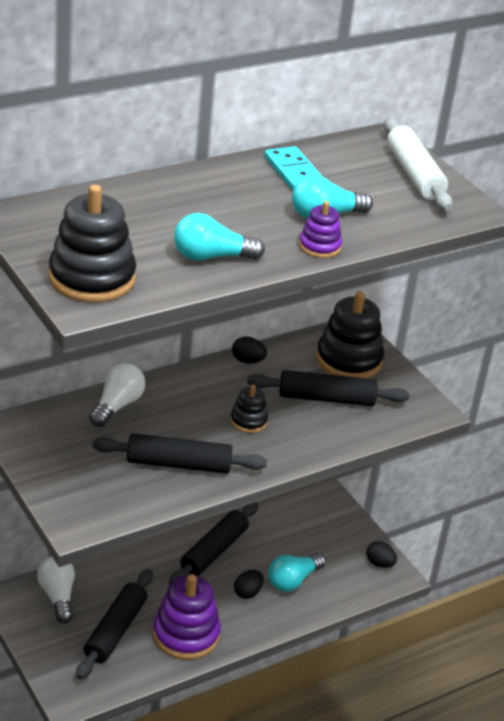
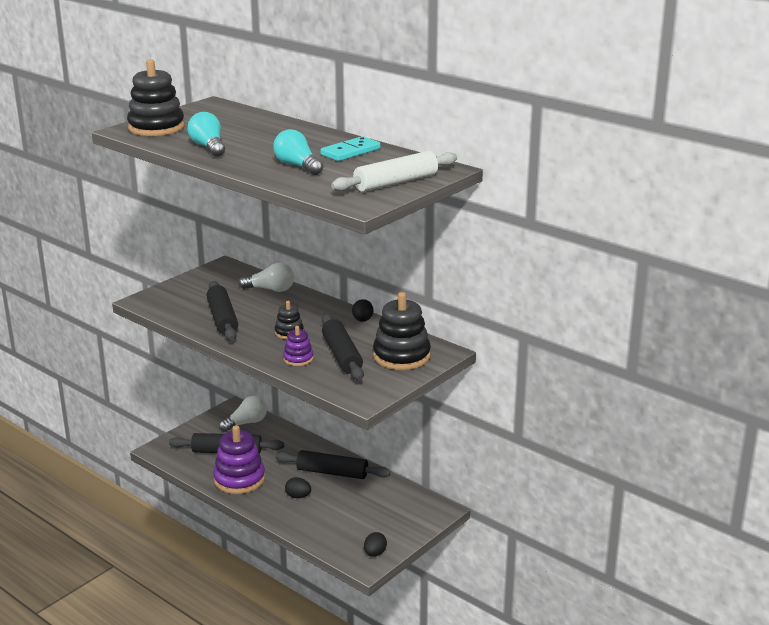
camera: 75 degrees right, 10 degrees down
(293, 580) = (325, 514): turquoise light bulb -> none
(319, 246) = (251, 169): purple stacking toy -> purple stacking toy (298, 359)

